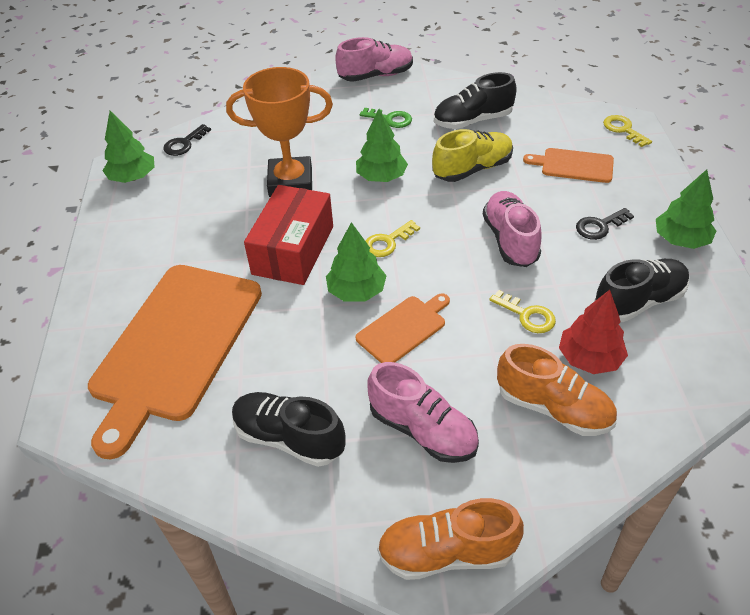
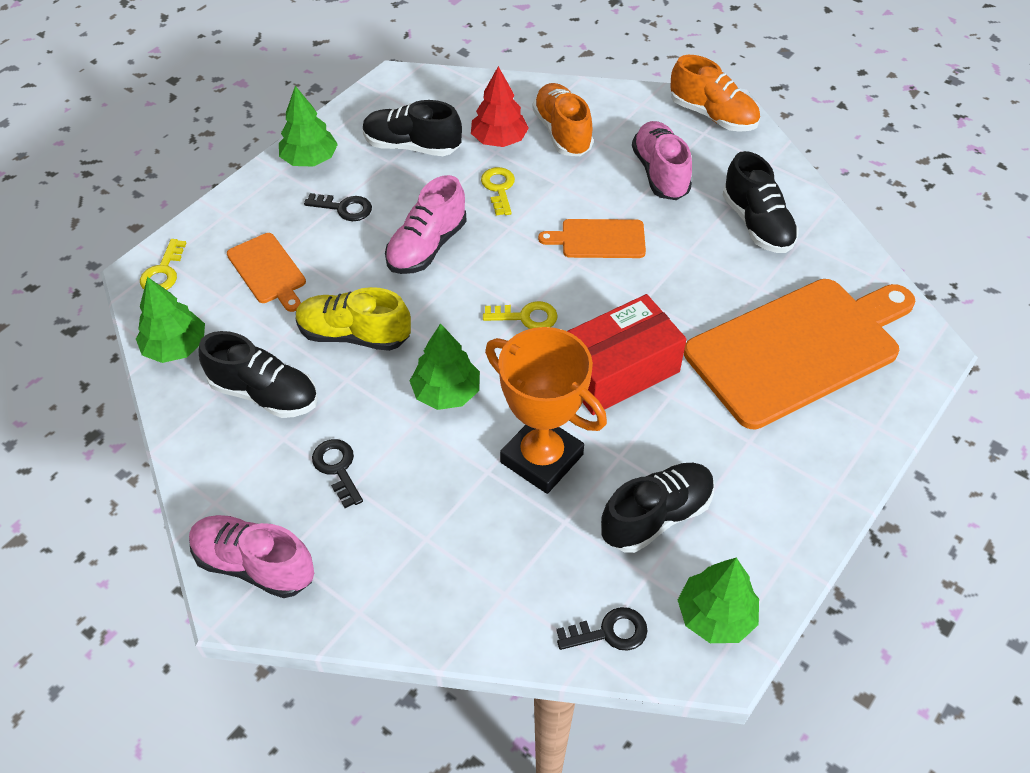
camera: 140 degrees left, 5 degrees up
(199, 196) = (656, 516): none -> black shoe
(356, 291) = (602, 292): green tree -> green tree (176, 347)
(390, 119) = (337, 468): green key -> black key

